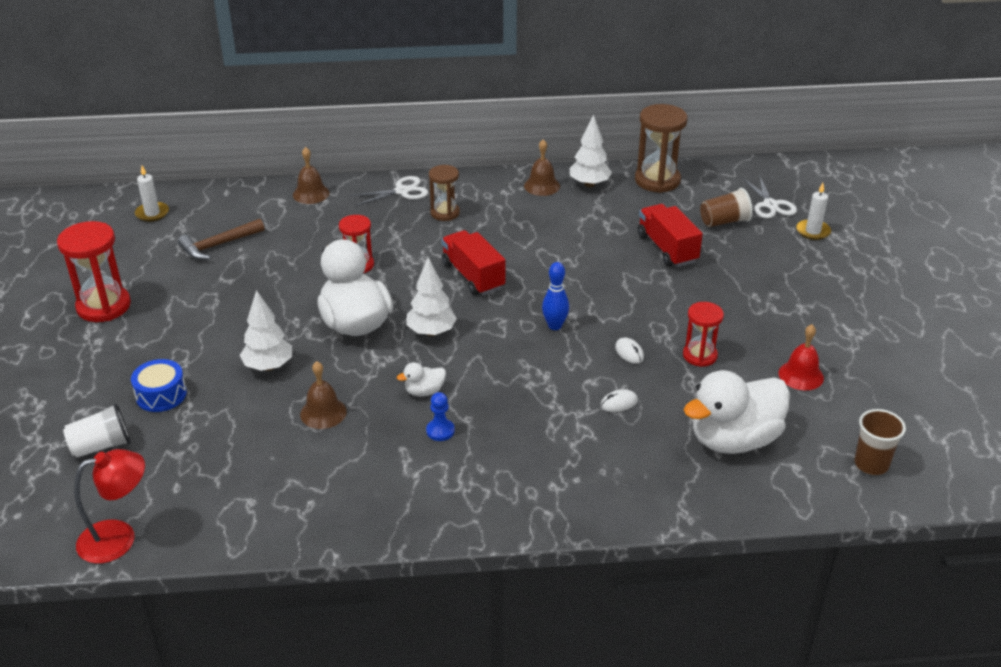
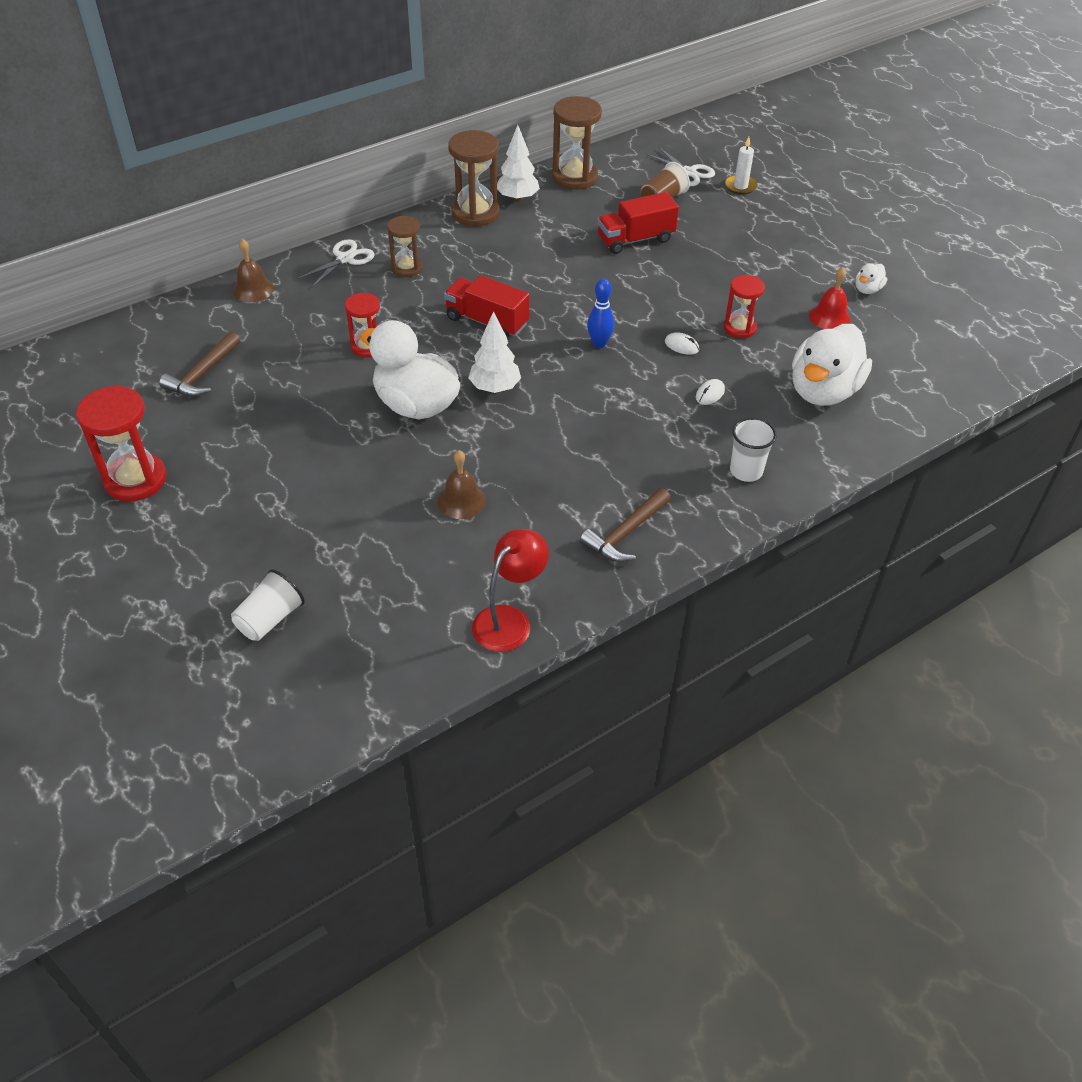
camera: 30 degrees left, 10 degrees up
(119, 538) = (372, 697): red lamp -> red lamp (509, 620)
(152, 213) = (96, 364): white candle -> none
(161, 395) = (285, 545): blue drum -> none
(268, 366) = (368, 477): white tree -> none
(424, 391) = (537, 446): white duck -> white duck (867, 289)
(435, 493) = (625, 533): none -> brown hammer
(440, 431) = (582, 476): blue pawn -> none
(542, 186) = (475, 213): brown bell -> brown hourglass
(593, 483) = (746, 471): none -> white cup
(667, 248) = (635, 240): red truck -> red truck turned 60 degrees counterclockwise
(871, 464) = (936, 372): brown cup -> none

